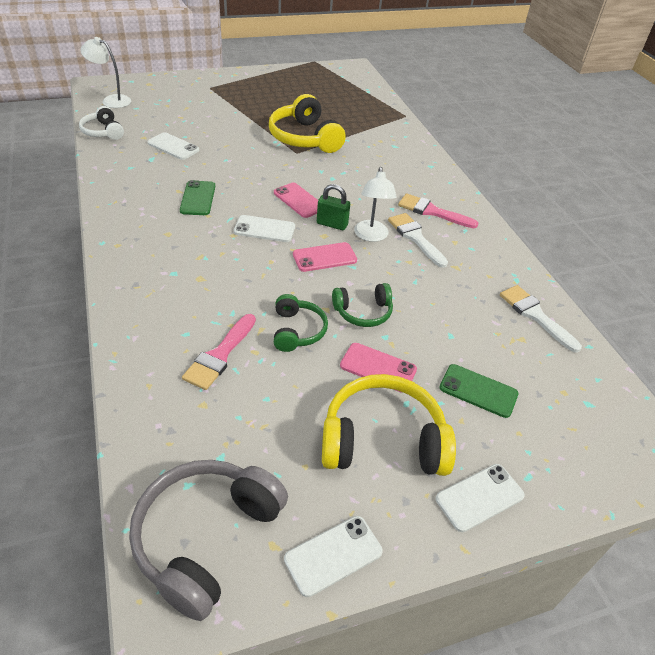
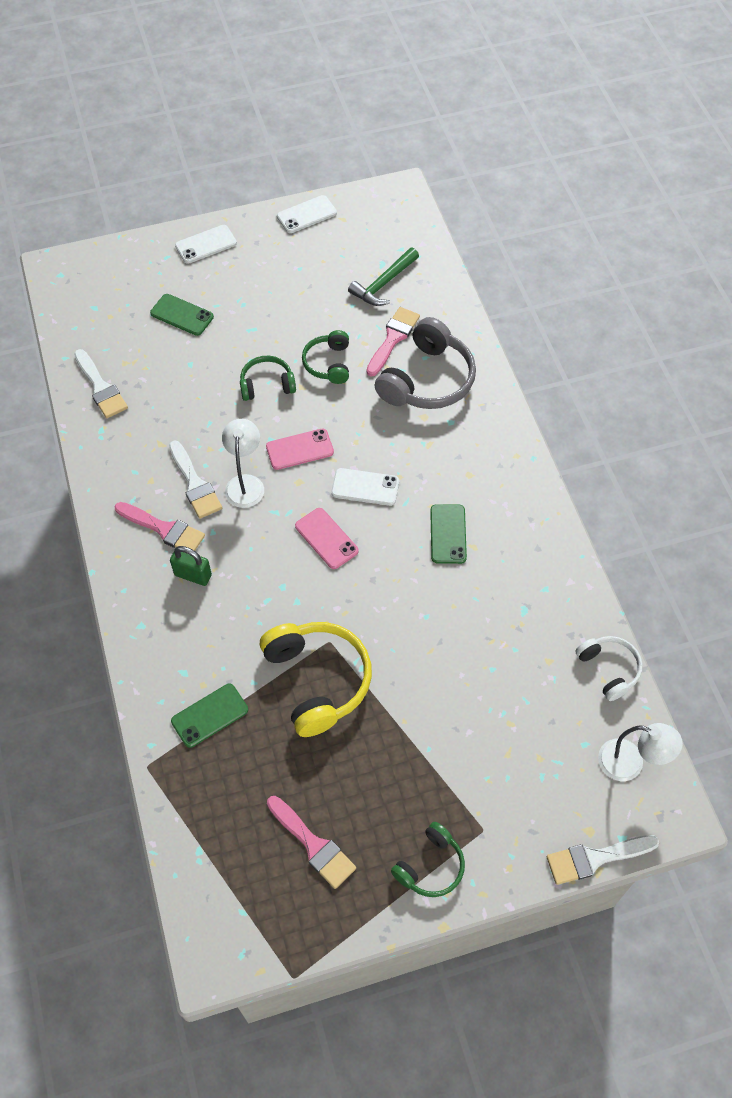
camera: 175 degrees left, 15 degrees up
(150, 77) = (595, 858): none -> white brush
(173, 146) = (502, 640): white phone -> none
(206, 538) = (384, 222): grey headphones -> grey headphones (427, 380)
(222, 427) = (383, 284): none -> green hammer
(242, 80) = (430, 866): none -> green headphones
(305, 89) = (313, 845): none -> pink brush
(332, 224) = (288, 500): green padlock -> green padlock (193, 575)
(373, 129) = (209, 715): none -> green phone
(378, 367) = (261, 332): pink phone -> none
(383, 440) = (266, 277): yellow headphones -> none

